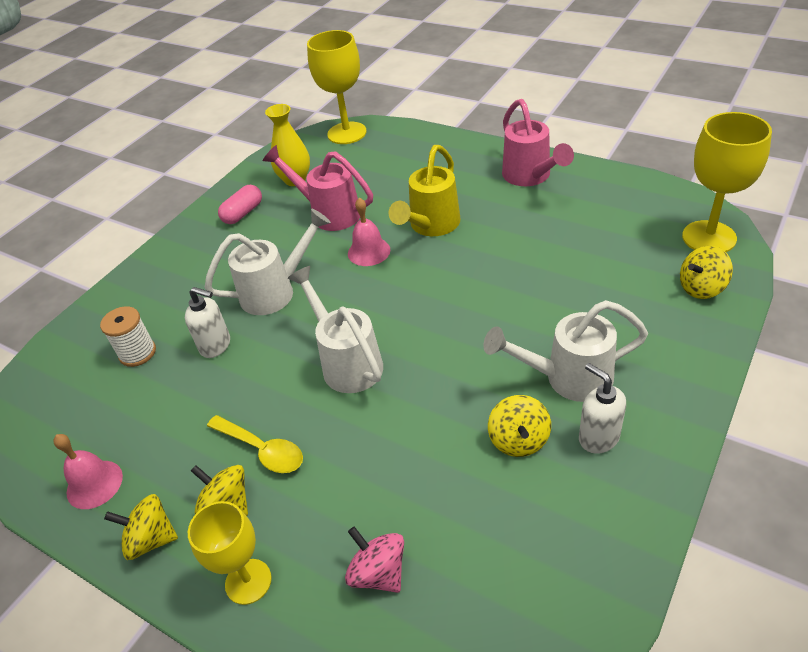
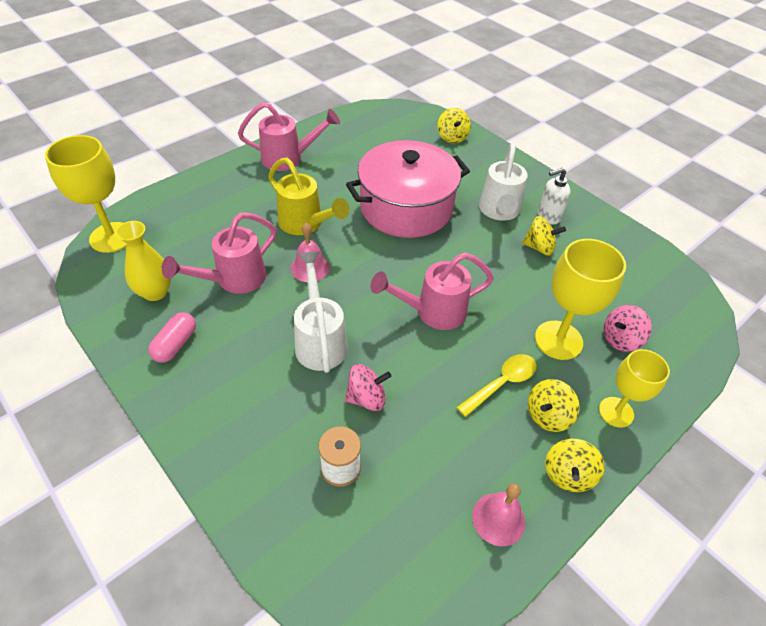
camera: 80 degrees left, 5 degrees up
(216, 345) = (366, 398): white soap dispenser -> pink spinning top
(243, 213) = (175, 344): pink capsule -> pink capsule turned 60 degrees clockwise
(346, 361) = (432, 312): white watering can -> pink watering can
(512, 289) = (406, 207): none -> pink pot
(709, 237) = (411, 117): yellow goblet -> yellow goblet (558, 340)

